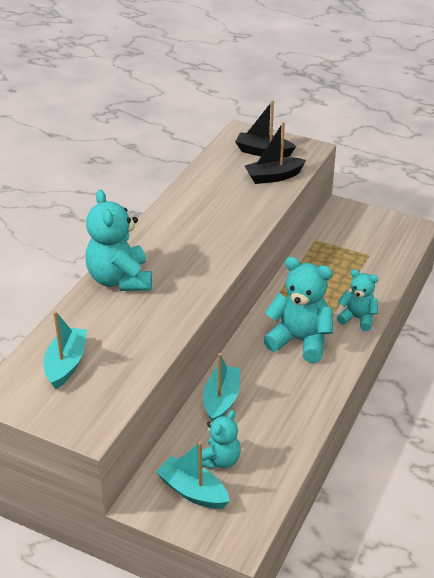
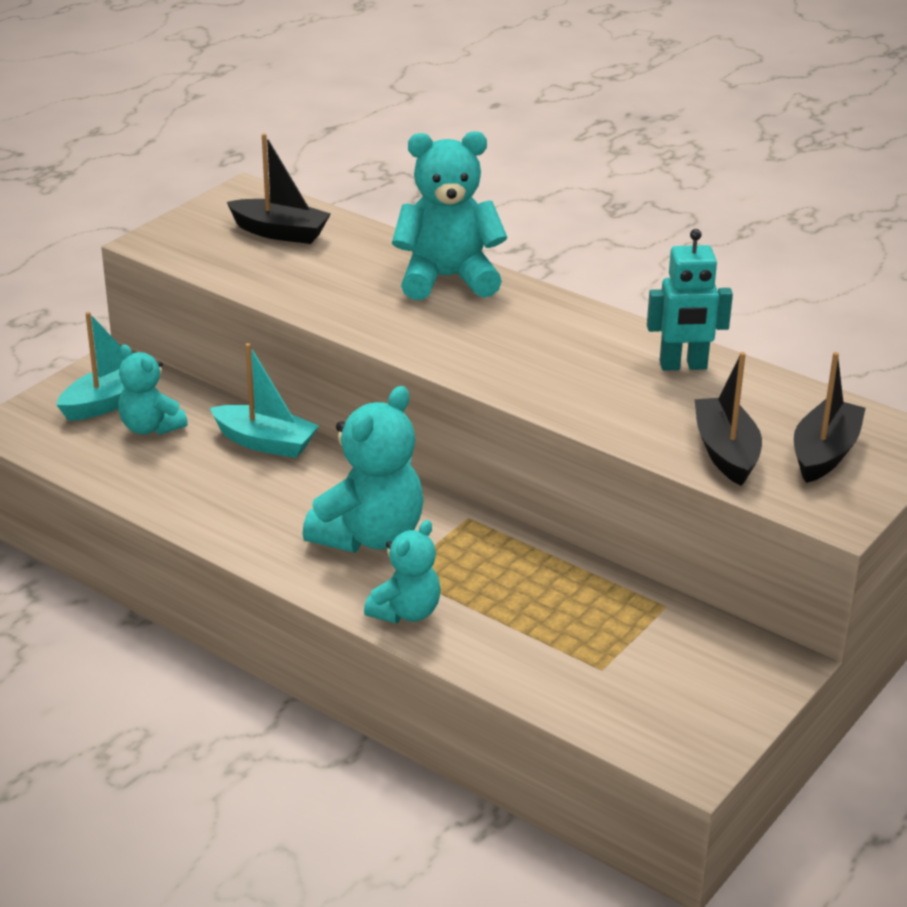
camera: 100 degrees right, 5 degrees down
(66, 364) = (280, 232): turquoise boat -> black boat
(198, 192) = (683, 366): none -> turquoise robot

